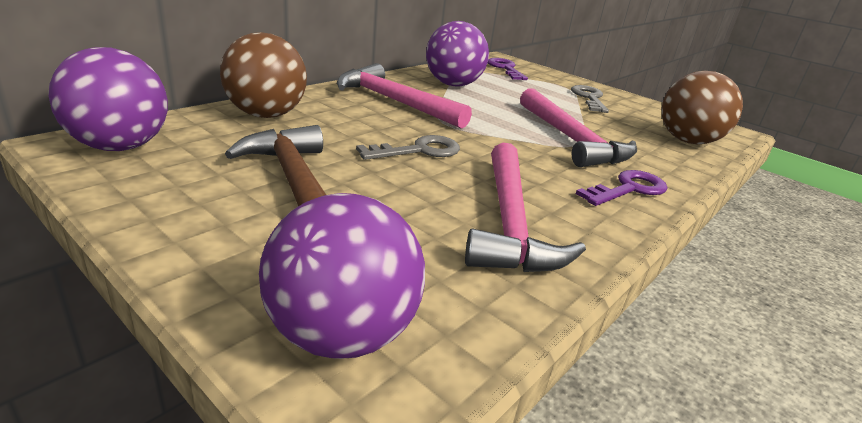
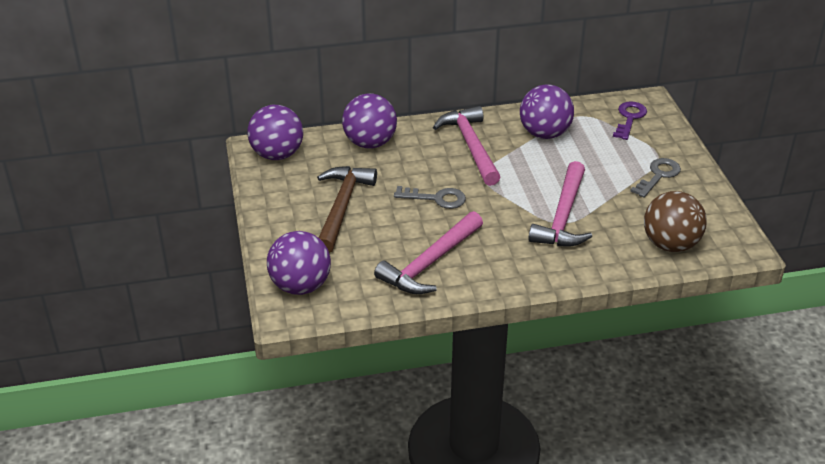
camera: 40 degrees right, 10 degrees up
(266, 115) = (370, 143): brown ball -> purple ball
(628, 189) = (539, 267): purple key -> none

